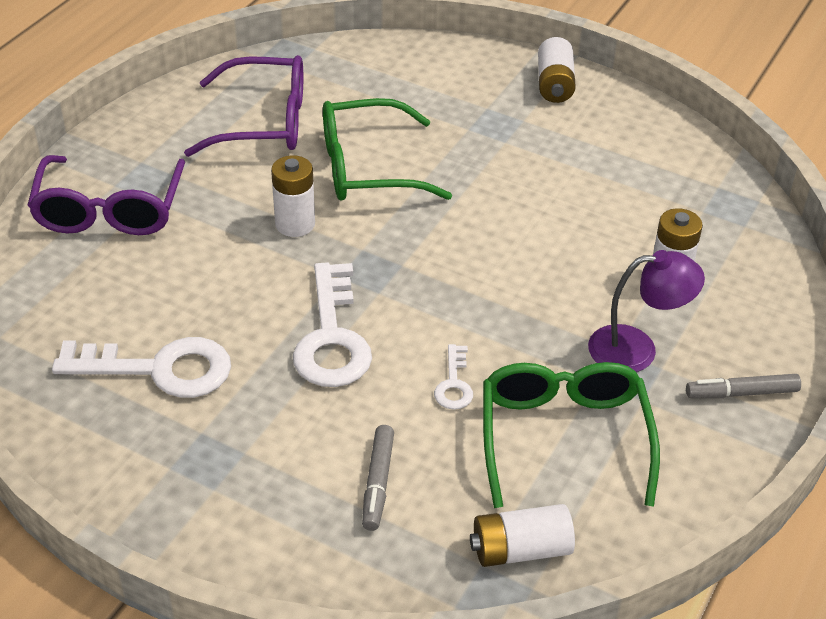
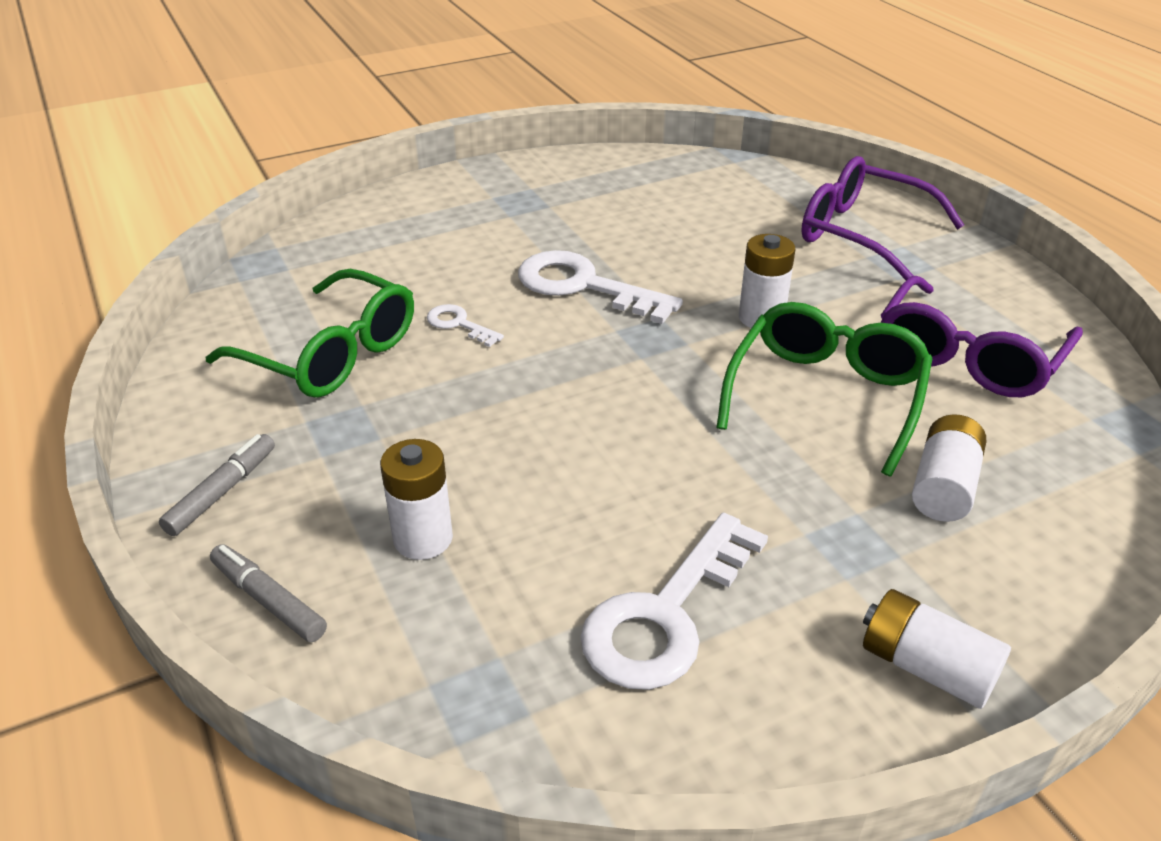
camera: 125 degrees right, 5 degrees down
(159, 369) = (632, 207): white key -> white key (665, 614)
(377, 483) = (411, 254): grey marker -> grey marker (269, 600)
(520, 550) = (272, 288): white battery -> white battery (943, 486)
(637, 349) = (362, 451): purple lamp -> none

